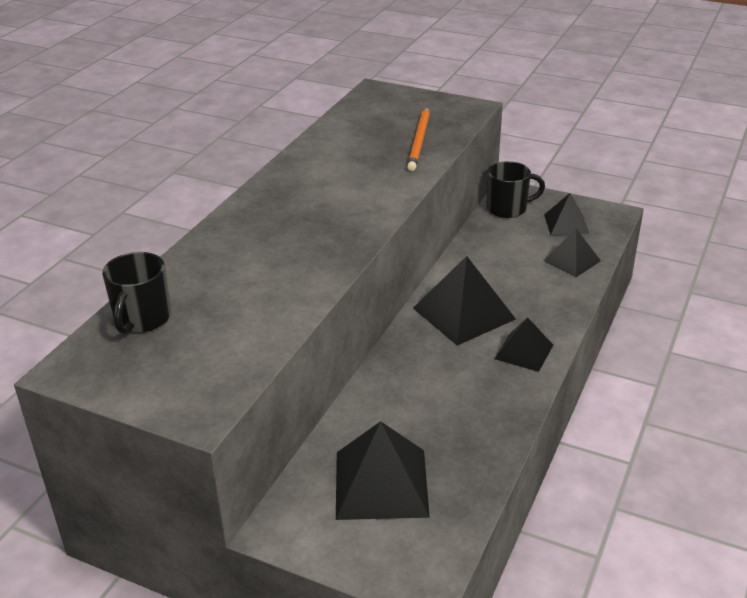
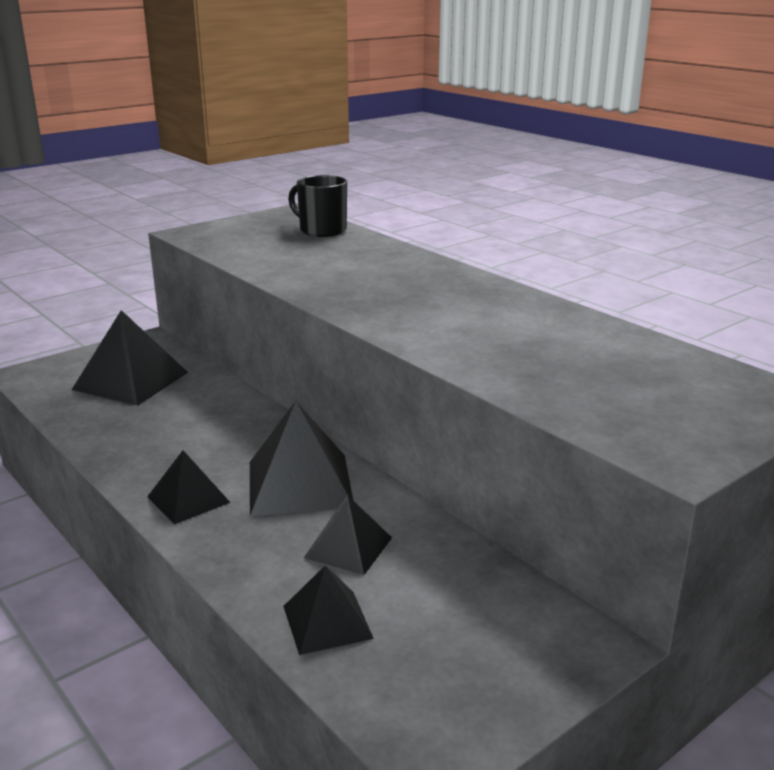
camera: 115 degrees right, 10 degrees down
(419, 141) = (562, 387): orange pencil -> none
(508, 208) = (536, 618): black mug -> none
(566, 224) = (441, 668): black pyramid -> black pyramid (348, 547)

